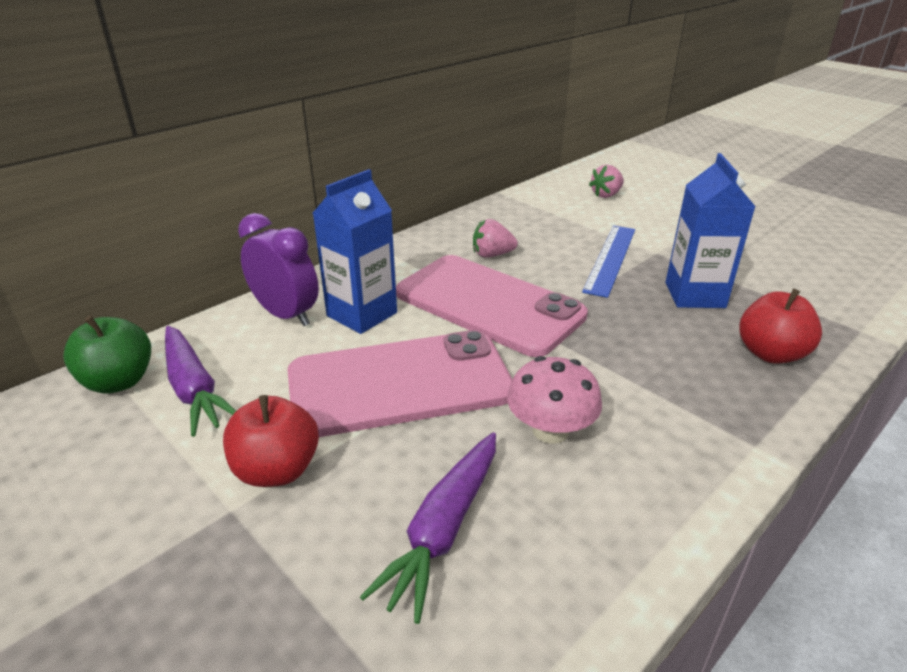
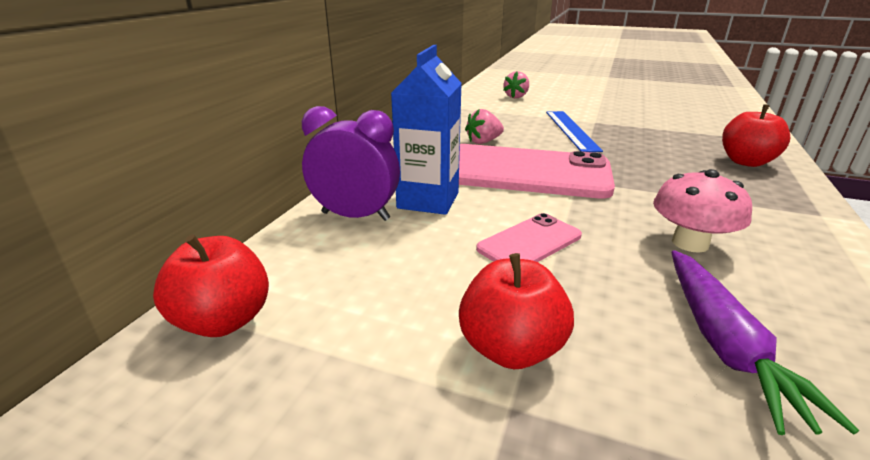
camera: 25 degrees left, 5 degrees down
(119, 381) = (224, 320): green apple -> red apple
(194, 388) = (328, 302): purple carrot -> none
(400, 384) = (530, 242): pink phone -> pink phone, size x0.48
(694, 295) = (654, 140): blue carton -> none

